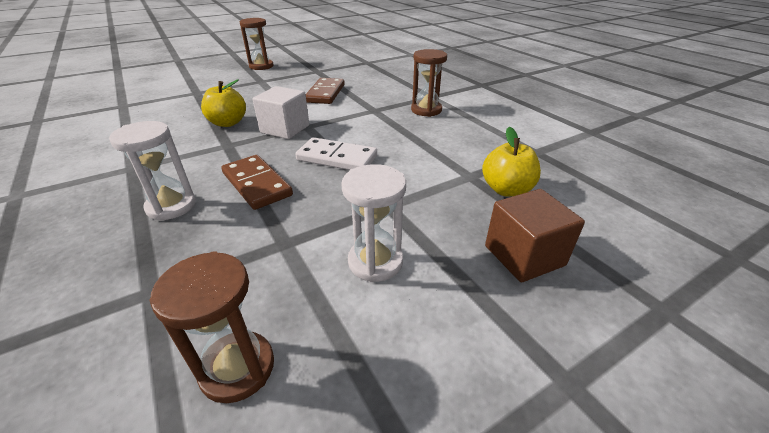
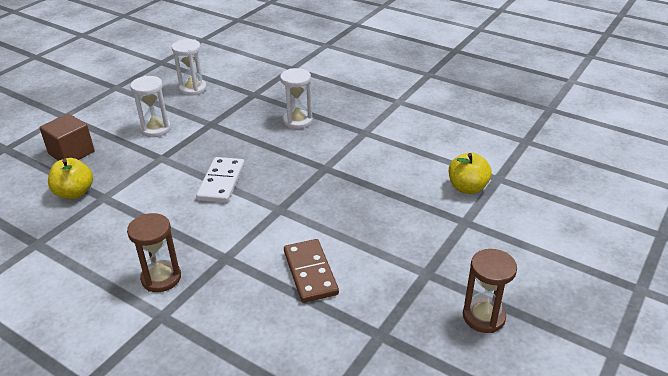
camera: 155 degrees right, 0 degrees up
(228, 123) = (359, 189): yellow apple -> yellow apple (467, 187)
(237, 368) = (193, 89): brown hourglass -> white hourglass
(256, 184) = (262, 146): brown domino -> none
(285, 129) = (296, 199): white cube -> none
(337, 158) = (221, 182): white domino -> white domino turned 75 degrees counterclockwise

